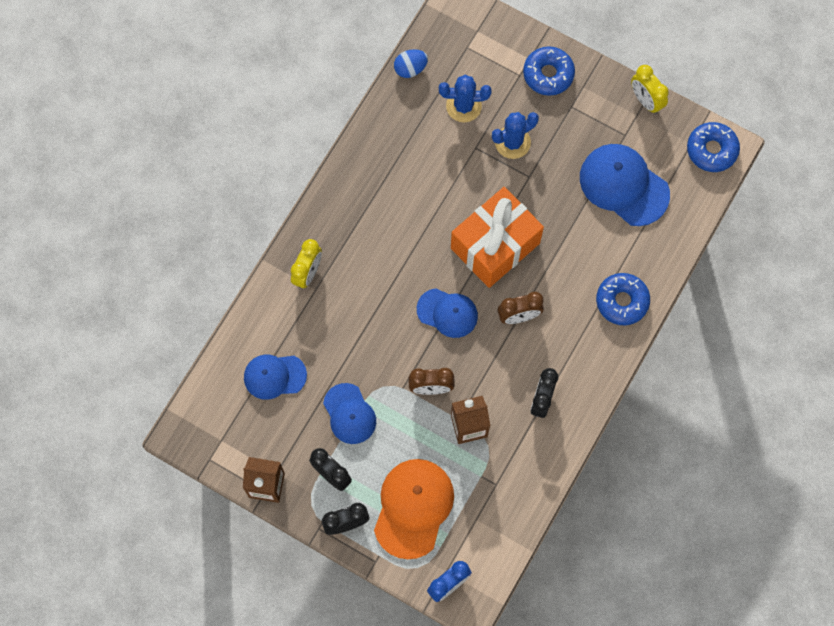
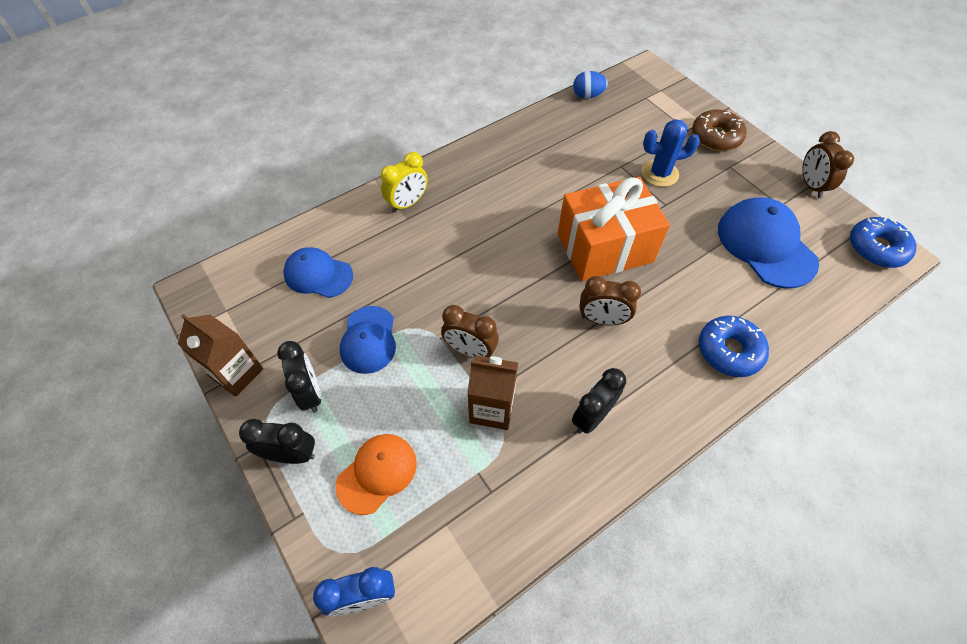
camera: 25 degrees right, 15 degrees down
(413, 508) = (377, 473): orange cap -> orange cap, size x0.64
(447, 313) = (525, 287): blue cap -> none
(463, 106) = (624, 134): blue cactus -> none
(548, 74) = (716, 137): blue donut -> brown donut
(645, 101) = (811, 186): yellow clock -> brown clock

